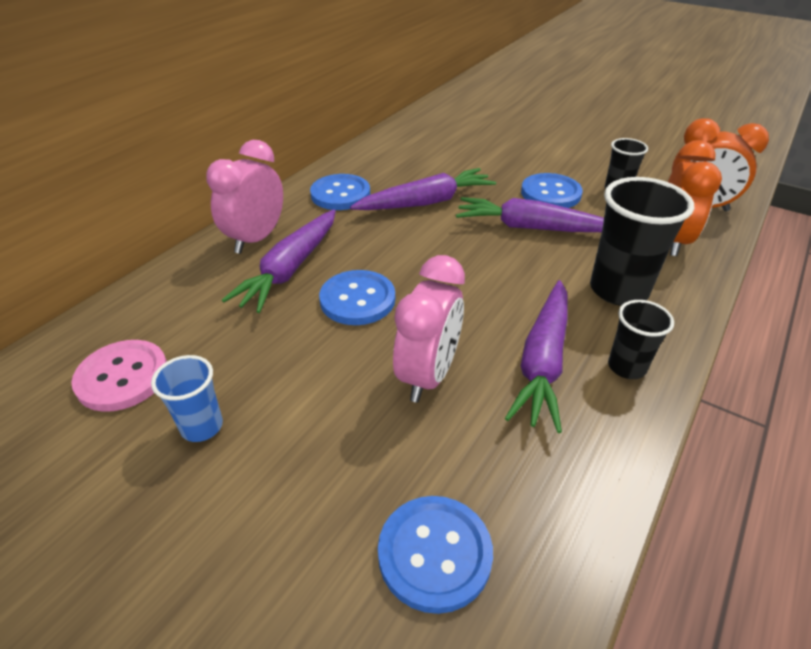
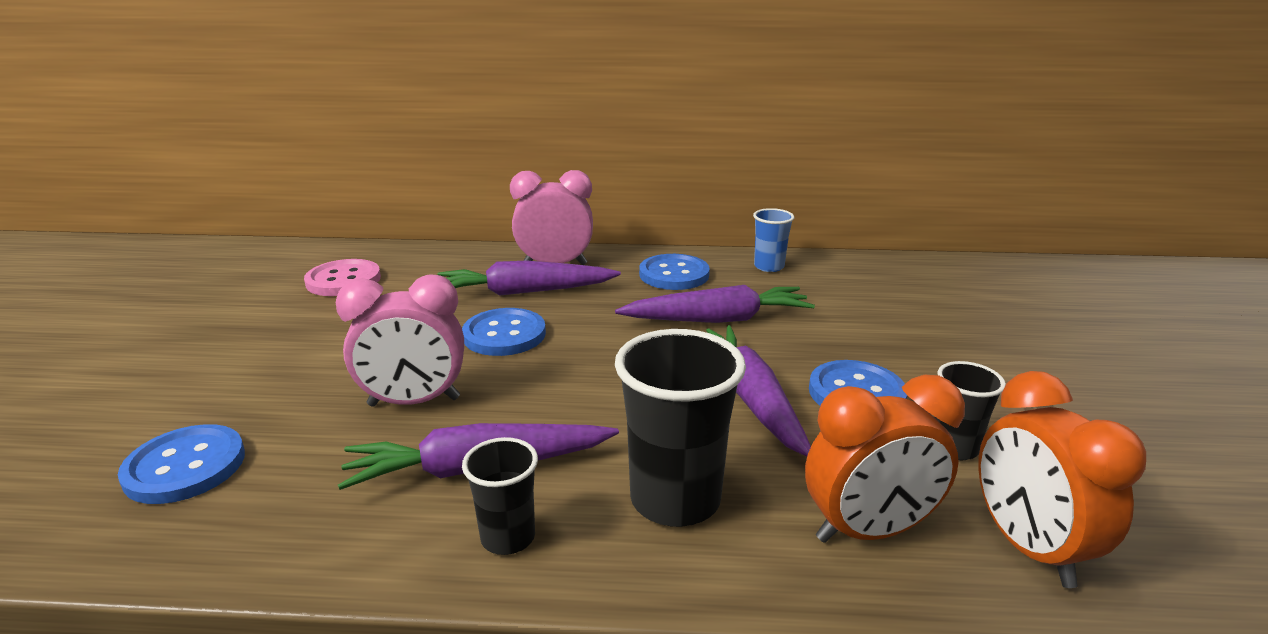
camera: 60 degrees right, 15 degrees down
(202, 426) = (303, 324): blue cup -> blue cup (769, 266)
(426, 202) = (718, 319): purple carrot -> purple carrot turned 45 degrees counterclockwise

